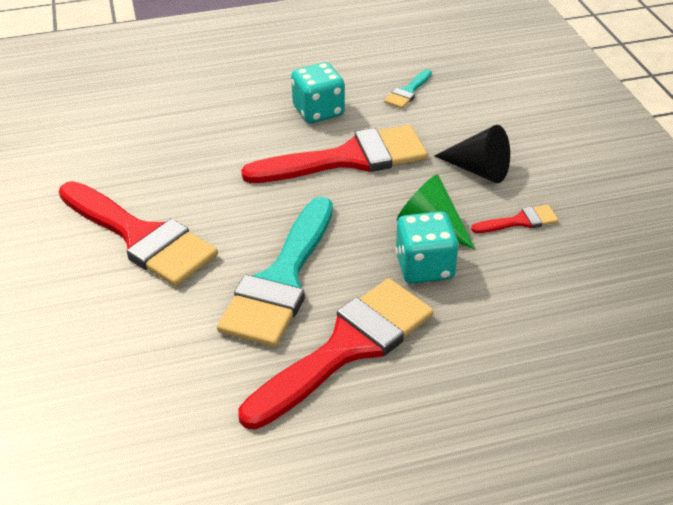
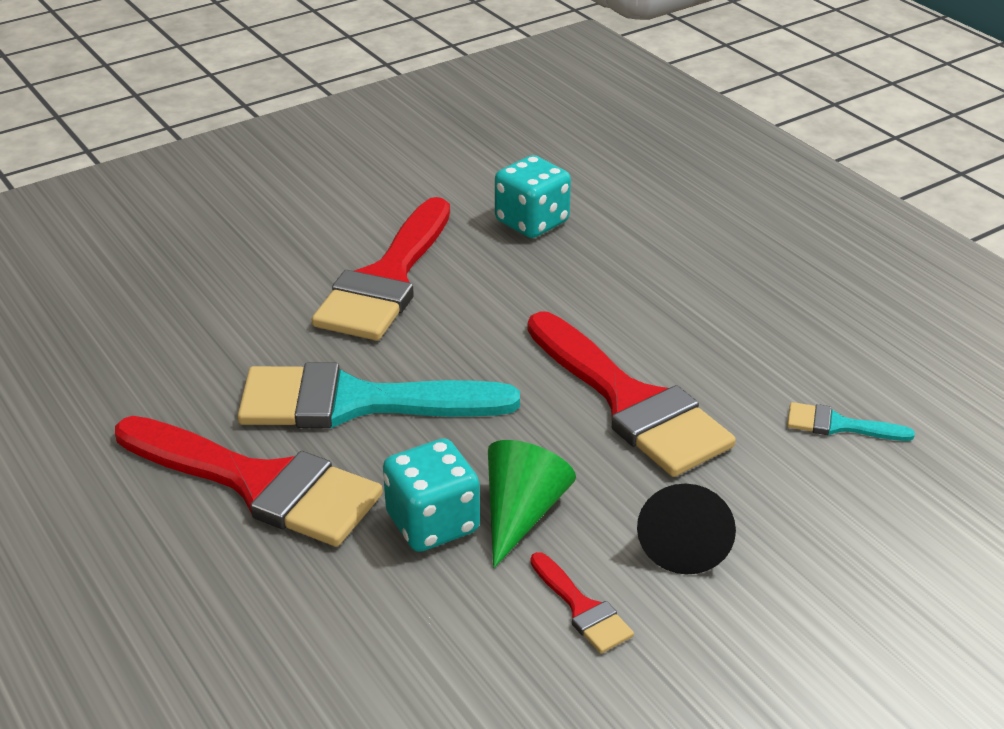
camera: 70 degrees right, 5 degrees down
(318, 111) = (722, 349): turquoise dice -> turquoise dice (532, 222)

